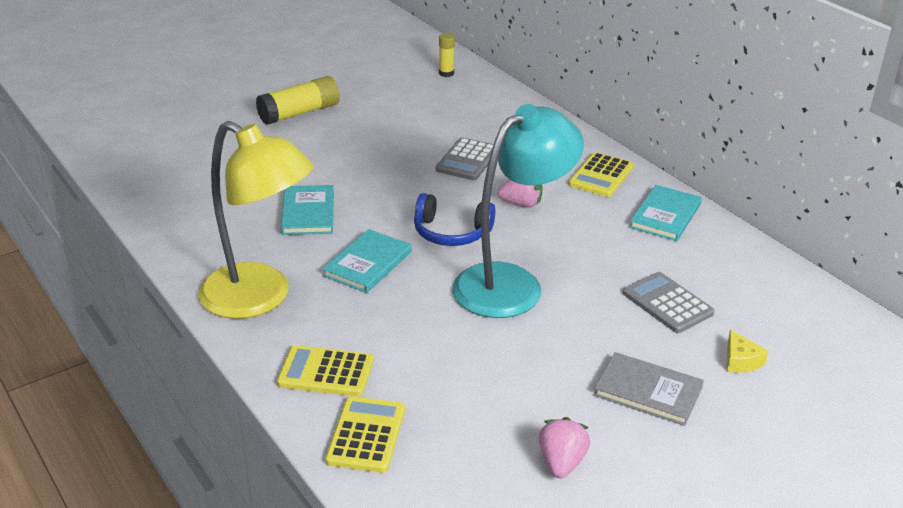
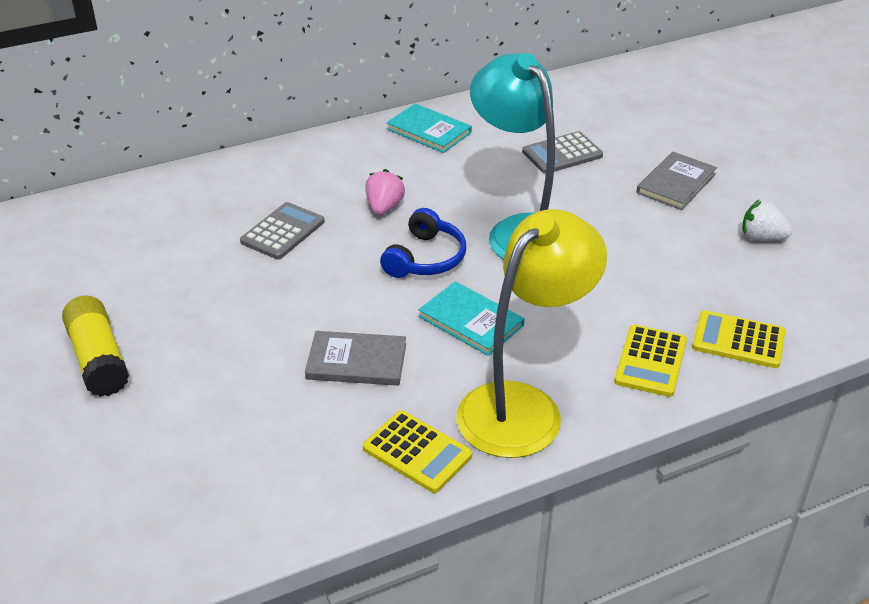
camera: 80 degrees left, 5 degrees up
(308, 213) = (356, 361): turquoise book -> grey book
(446, 73) = (61, 224): yellow glue stick -> none
(467, 160) = (283, 232): grey calculator -> grey calculator turned 90 degrees counterclockwise
(561, 462) = (761, 237): pink strawberry -> white strawberry
(601, 176) = (347, 153): yellow calculator -> yellow calculator (417, 452)
(740, 361) = (639, 135): yellow cheese -> none

